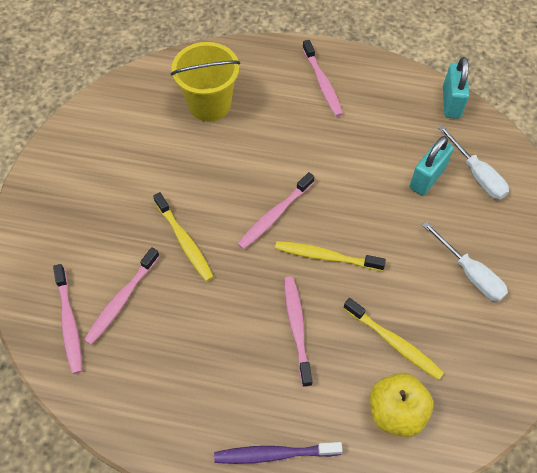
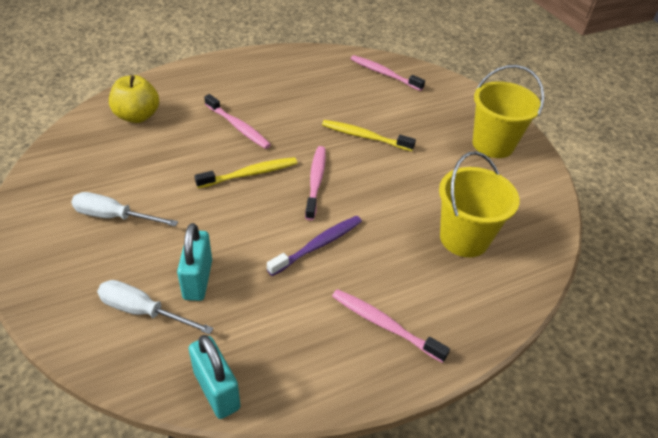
camera: 140 degrees right, 15 degrees down
(81, 166) = (493, 144): none -> yellow bucket
(121, 300) = (367, 94): pink toothbrush -> none
(274, 454) = (206, 73): purple toothbrush -> purple toothbrush (318, 245)
(394, 342) = (159, 148): yellow toothbrush -> none

